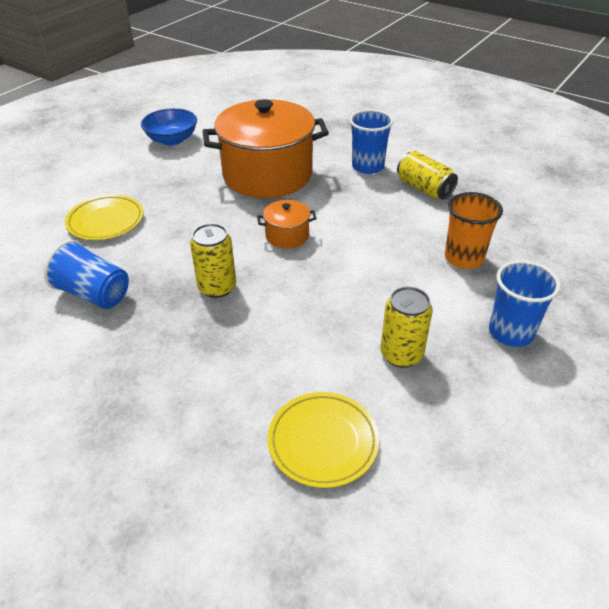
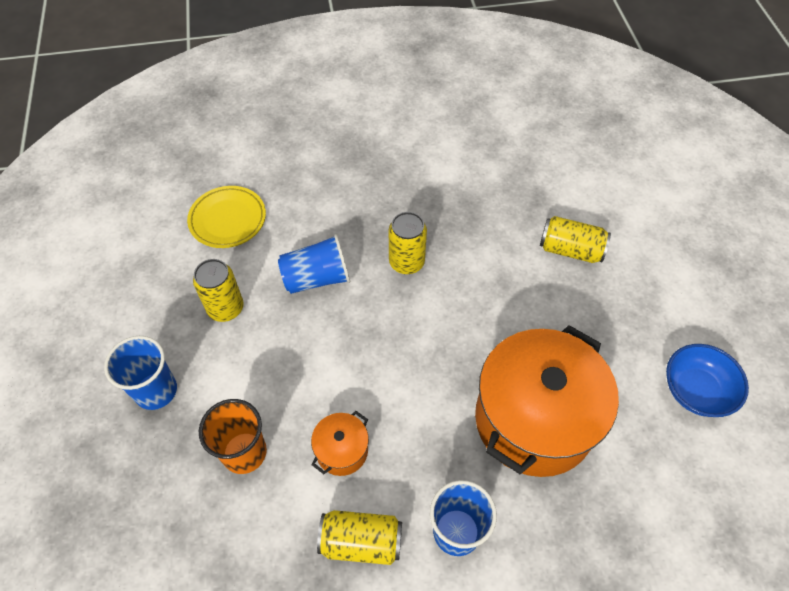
camera: 135 degrees right, 15 degrees up
(94, 294) = (476, 196): blue cup -> blue cup (317, 278)
(106, 221) = (570, 250): yellow plate -> yellow can
(287, 236) = (418, 352): orange pot -> orange pot (342, 450)

